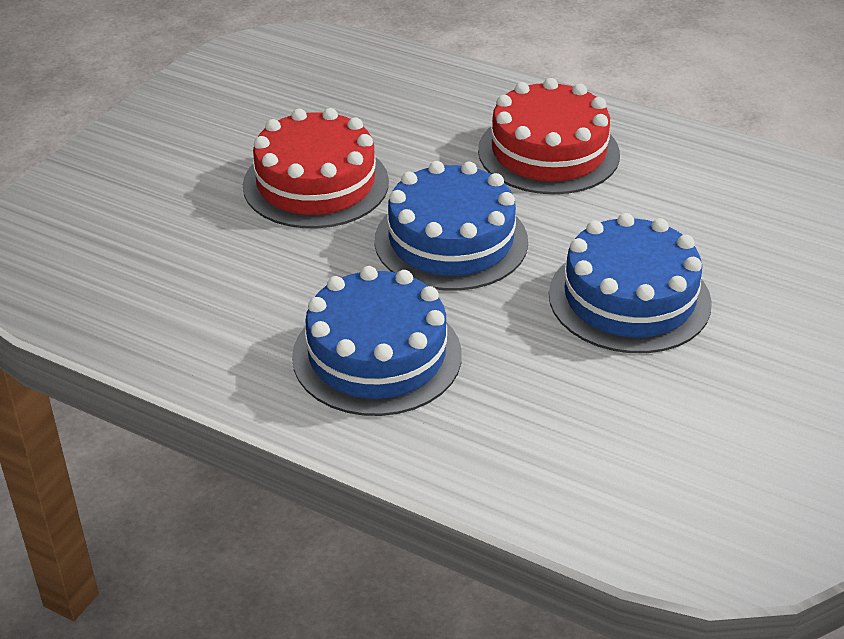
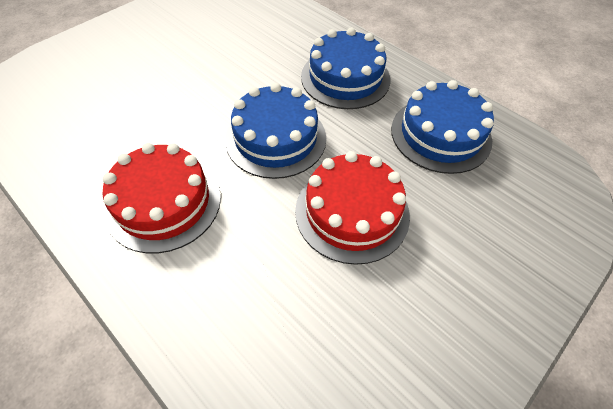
camera: 165 degrees left, 15 degrees up
(629, 298) = (198, 80): blue cake -> blue cake (440, 134)

